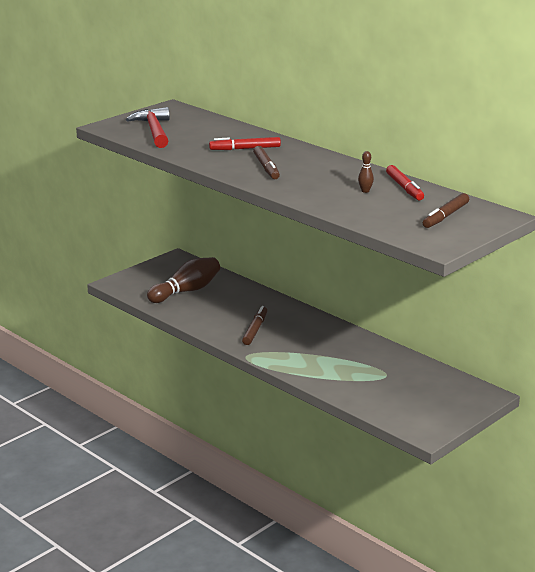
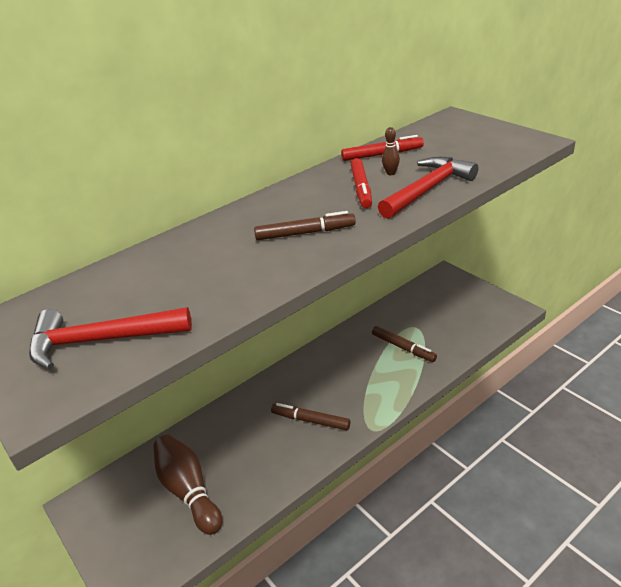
camera: 80 degrees left, 10 degrees up
(245, 149) = (226, 250): red marker -> red marker (361, 188)
(333, 203) = (428, 189): none -> red hammer
(445, 216) = (458, 137): brown marker -> brown marker (403, 348)

